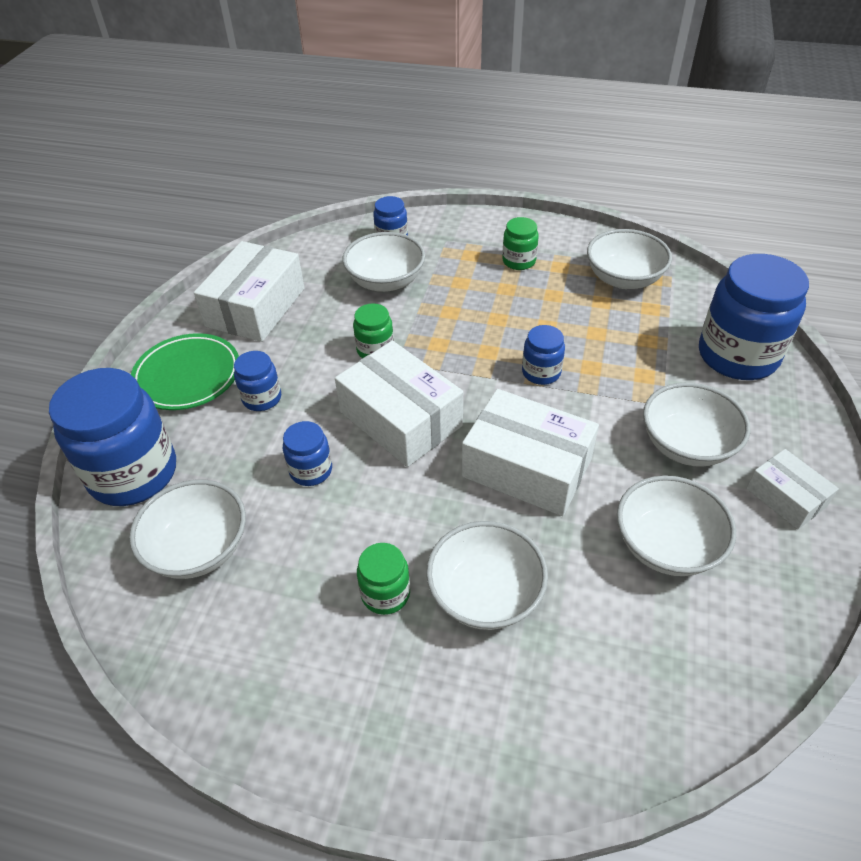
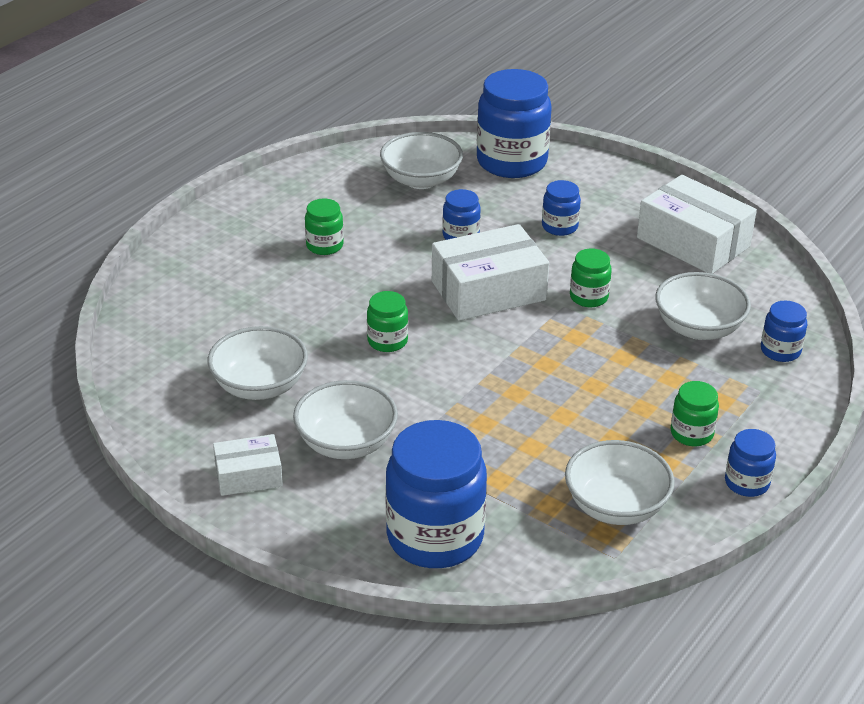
camera: 110 degrees right, 10 degrees down
(187, 376) = (611, 195): green plate -> none
(485, 594) = (290, 286): white bowl -> none
(527, 468) = (387, 341): white box -> green jar
(541, 372) = (496, 387): blue jar -> blue jar (746, 483)

